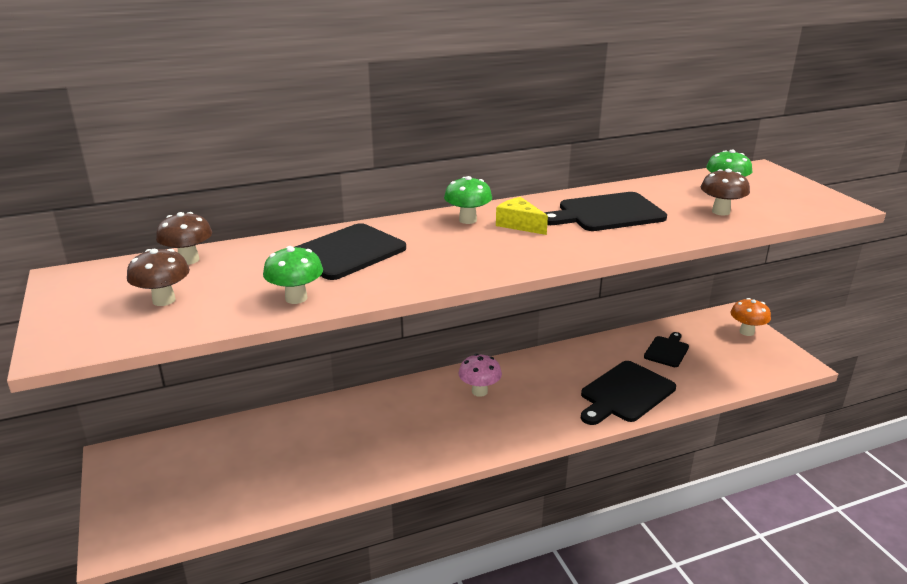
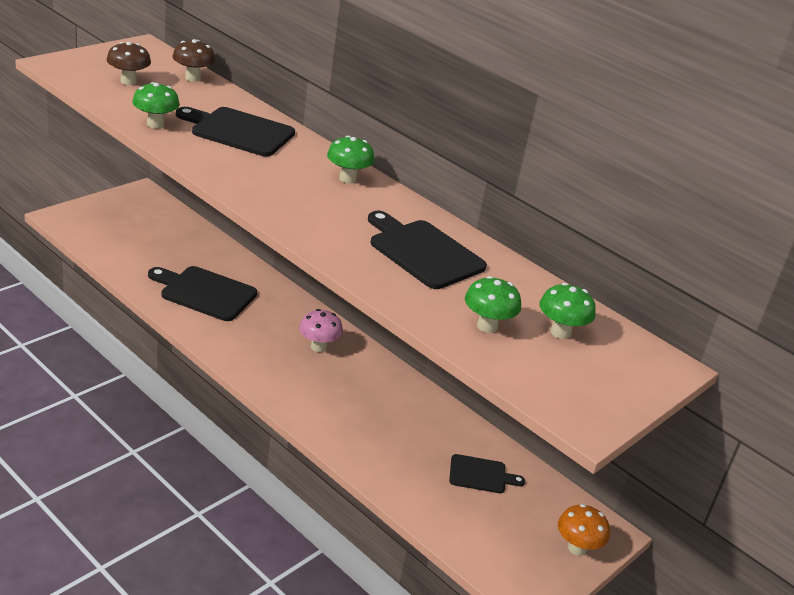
camera: 60 degrees right, 5 degrees up
(519, 224) = (357, 205): yellow cheese -> none
(625, 393) = (373, 445): black cutting board -> black cutting board (205, 293)
(720, 212) = (487, 326): brown mushroom -> green mushroom

